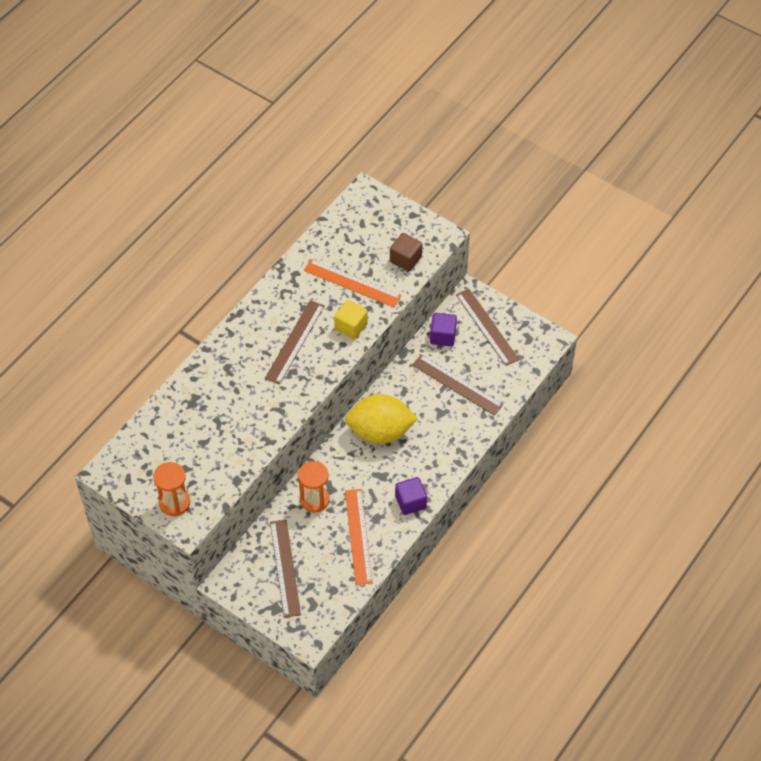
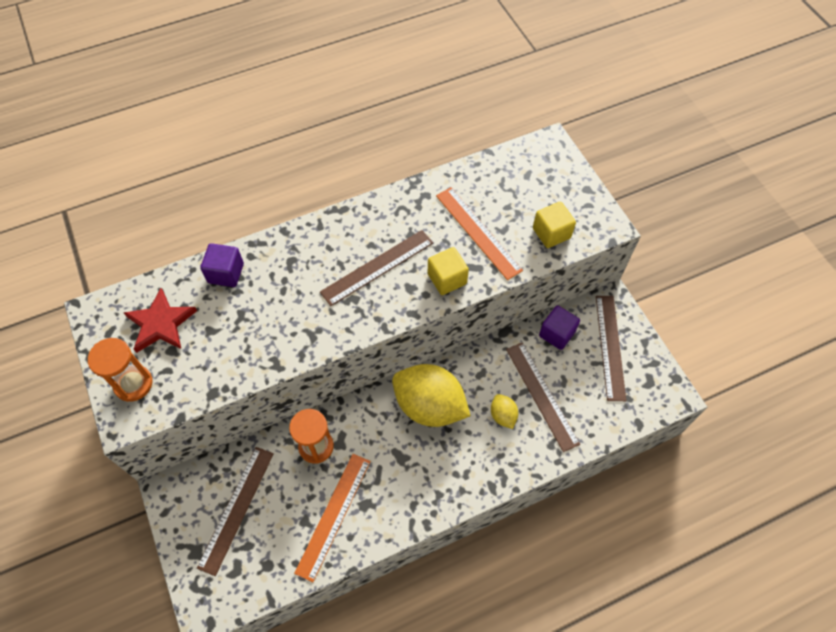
camera: 30 degrees right, 5 degrees up
(162, 455) = (161, 323): none -> red star
(405, 259) = (551, 233): brown cube -> yellow cube
(410, 502) = (413, 506): purple cube -> purple cube (226, 273)
(437, 412) = (503, 415): none -> yellow lemon

